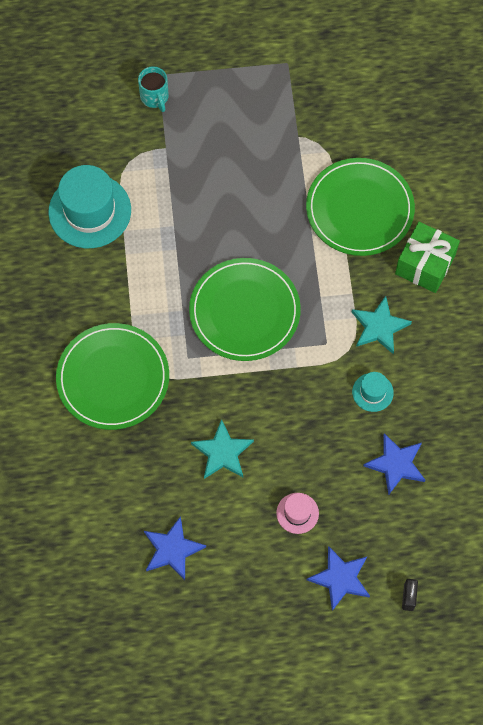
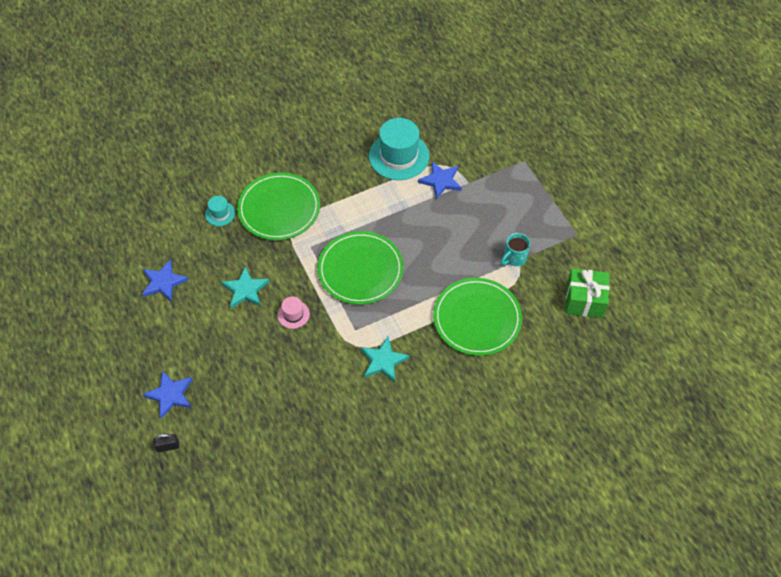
camera: 70 degrees right, 10 degrees down
(155, 97) = (505, 164): turquoise mug -> turquoise mug (514, 258)
(297, 513) = (213, 351): pink hat -> pink hat (293, 314)
(372, 392) = (327, 372): turquoise hat -> turquoise hat (220, 214)
(396, 464) = (273, 406): blue star -> blue star (441, 181)
(425, 265) = (449, 377): green gift -> green gift (584, 300)

